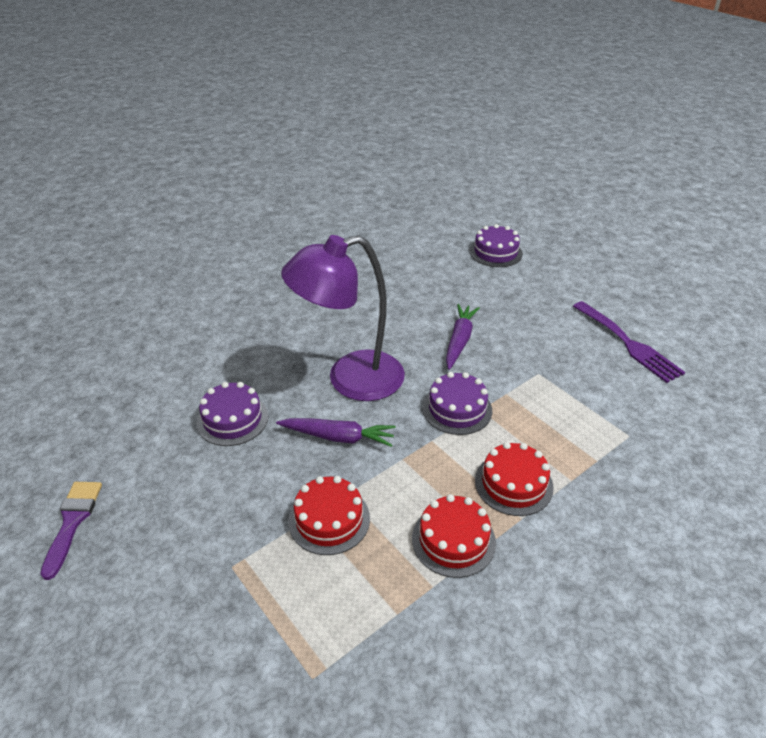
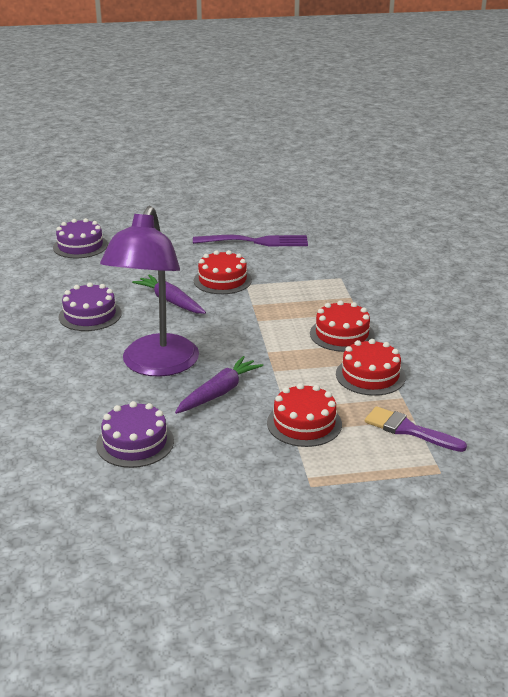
camera: 60 degrees left, 10 degrees down
(72, 521) = (173, 575): purple brush -> purple brush (408, 430)
(457, 409) = (246, 329): purple cake -> purple cake (90, 315)
(529, 355) = (222, 280): none -> red cake

